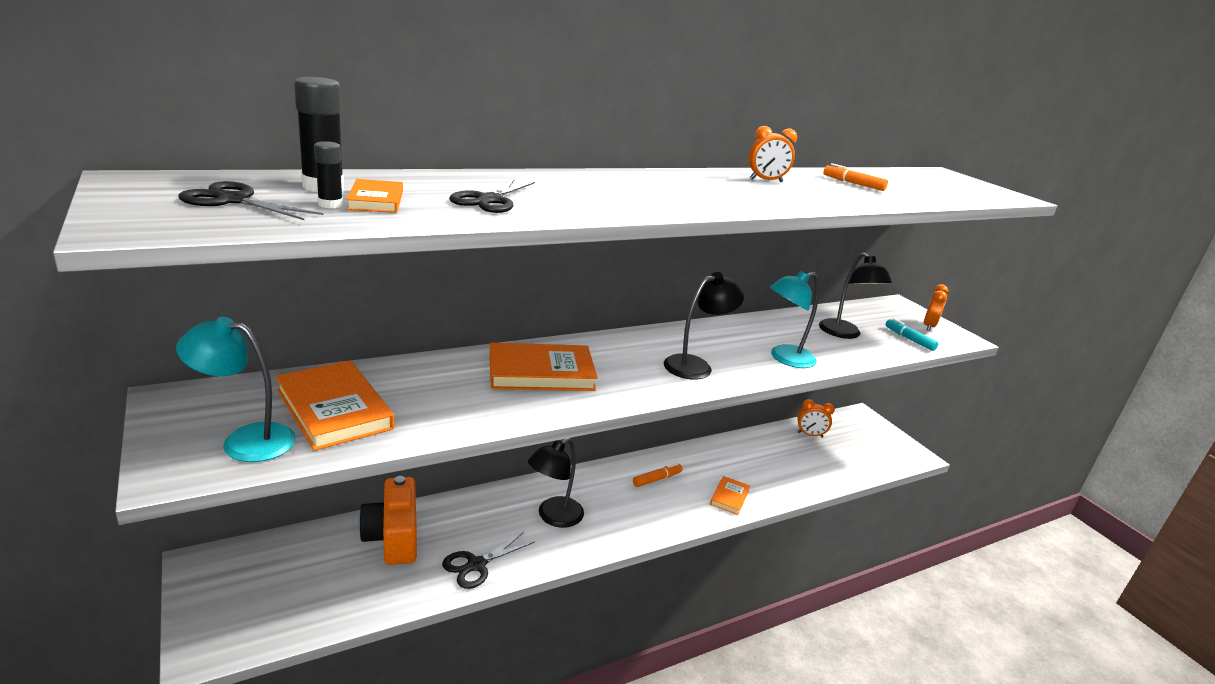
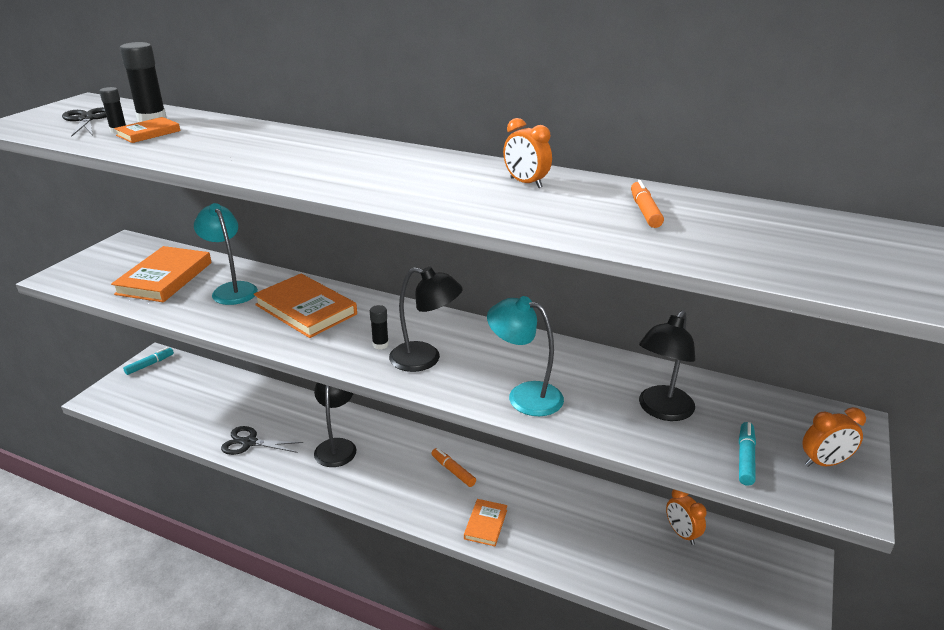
camera: 55 degrees right, 5 degrees up
(209, 575) = (150, 364): none -> turquoise marker
(245, 440) = (104, 276): turquoise lamp -> turquoise lamp (232, 289)
(393, 537) = (241, 398): orange camera -> none
(490, 200) = (209, 147): black scissors -> none
(553, 517) = (337, 446): black lamp -> black lamp turned 90 degrees clockwise
(650, 370) = (380, 345): none -> black glue stick
(657, 479) = (453, 471): orange marker -> orange marker turned 150 degrees counterclockwise
(729, 497) = (486, 524): orange book -> orange book turned 60 degrees counterclockwise

